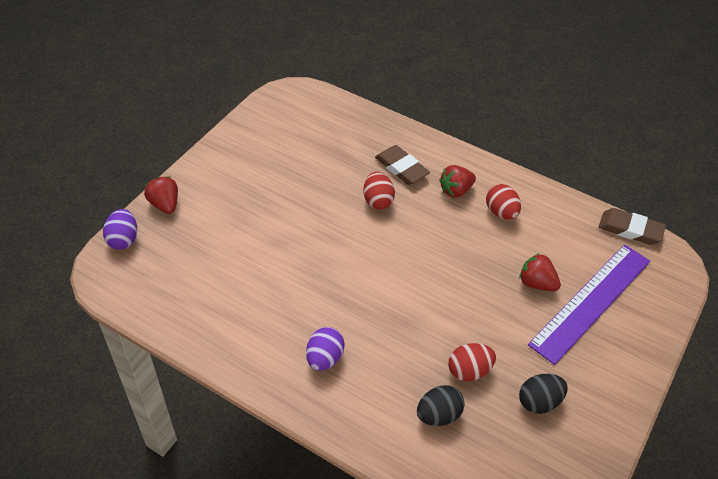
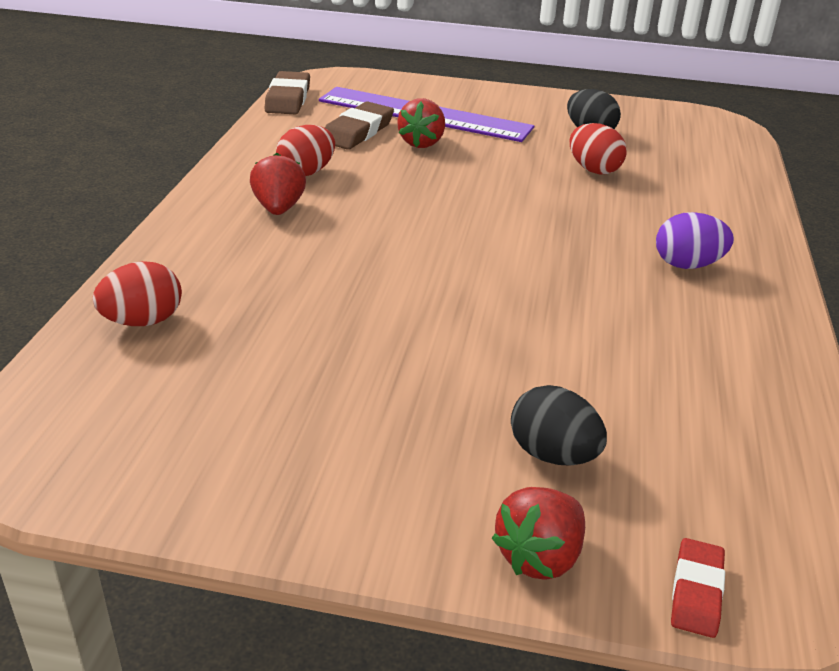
camera: 110 degrees left, 15 degrees down
(123, 239) = (696, 592): purple egg -> red eraser
(378, 201) = (344, 272): red egg -> red egg (143, 321)
(401, 168) = (247, 261): brown eraser -> brown eraser (358, 132)
(438, 415) = (672, 181): black egg -> black egg (553, 455)
(456, 190) = (279, 208): red strawberry -> red strawberry turned 135 degrees counterclockwise

